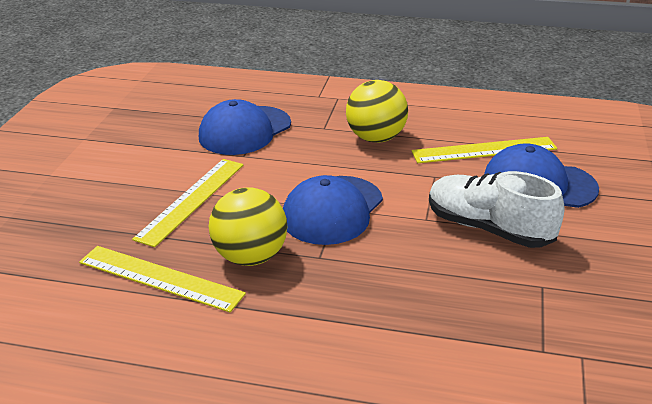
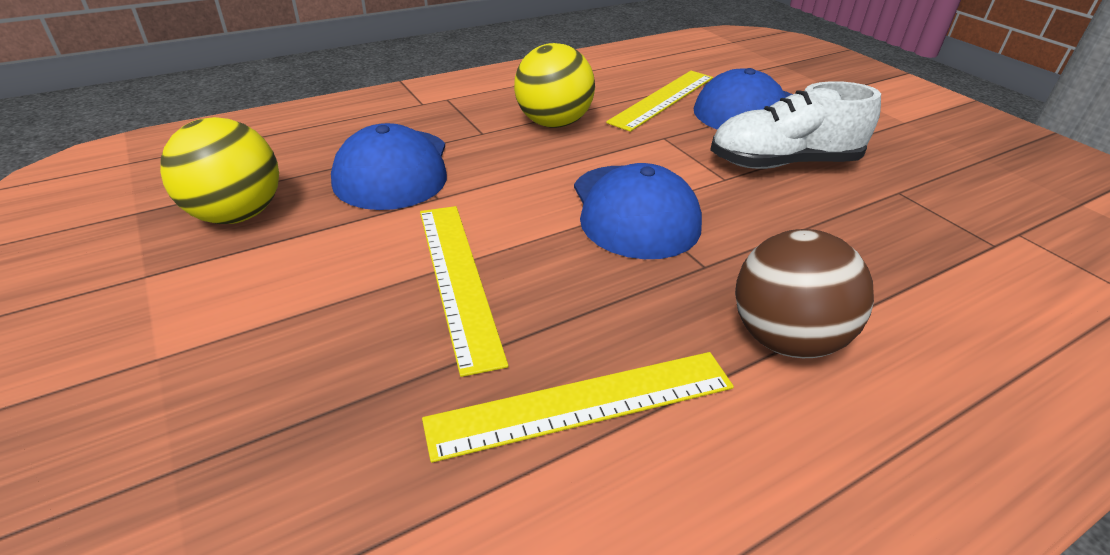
camera: 45 degrees left, 5 degrees up
(250, 257) = (641, 307): yellow ball -> yellow ball (237, 215)
(294, 310) = (785, 339): none -> brown ball

